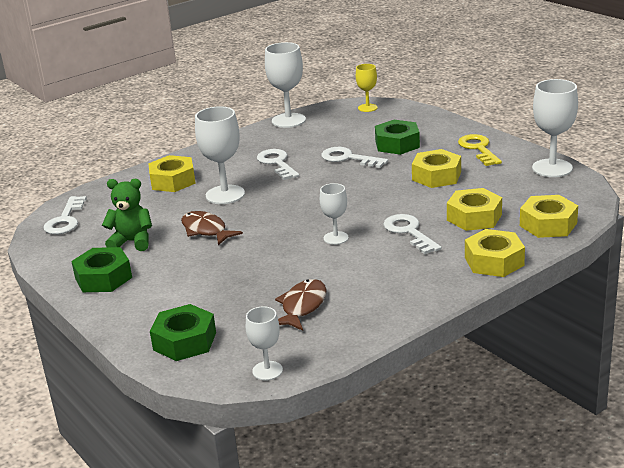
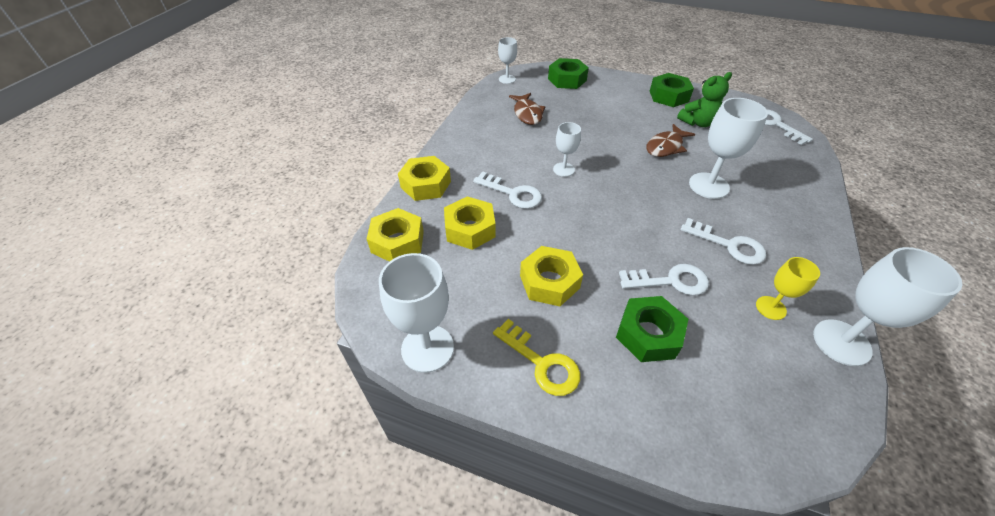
camera: 145 degrees right, 20 degrees up
(173, 181) = (777, 187): yellow nut -> none
(206, 230) = (665, 147): brown fish -> brown fish turned 120 degrees clockwise
(367, 108) = (794, 433): yellow goblet -> yellow goblet (770, 308)

